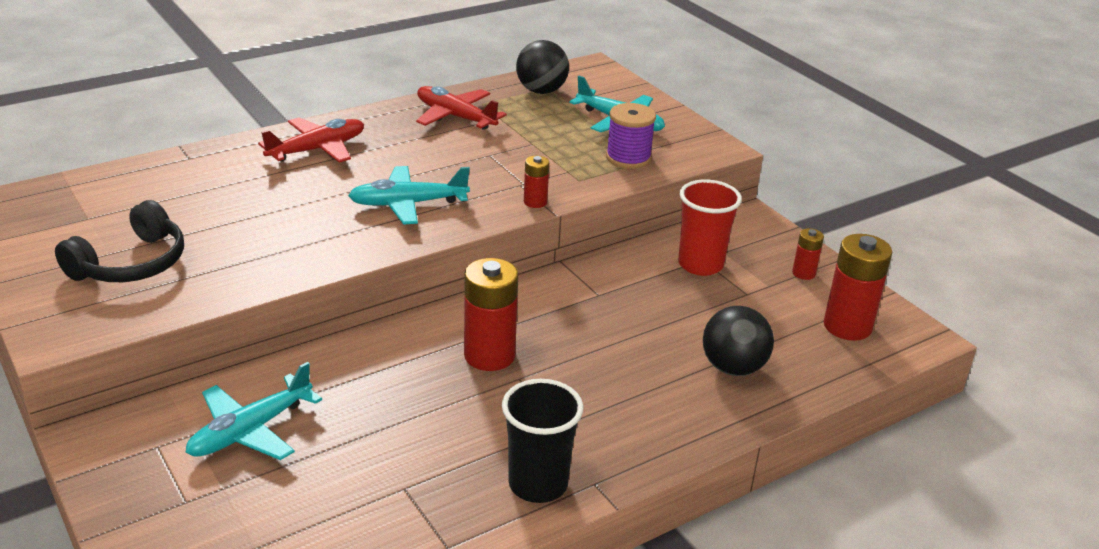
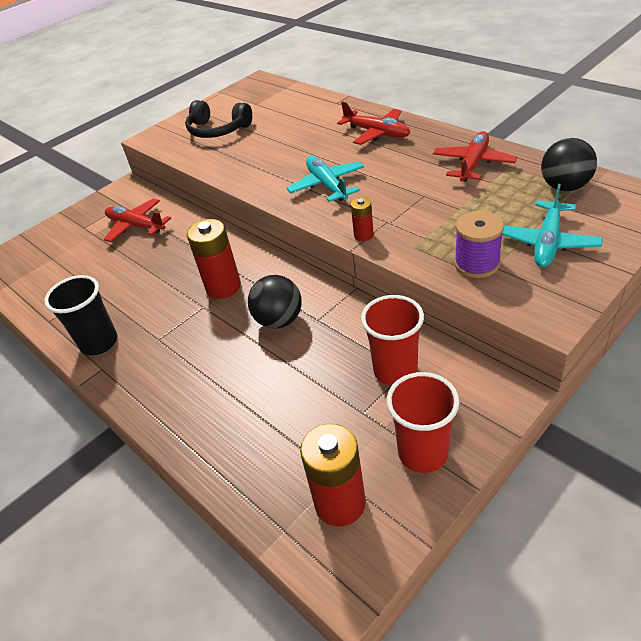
camera: 85 degrees right, 10 degrees up
(250, 430) = (136, 226): turquoise plane -> red plane
(733, 368) = (245, 421): black ball -> black ball (279, 320)
(803, 273) = (423, 453): red battery -> red cup

